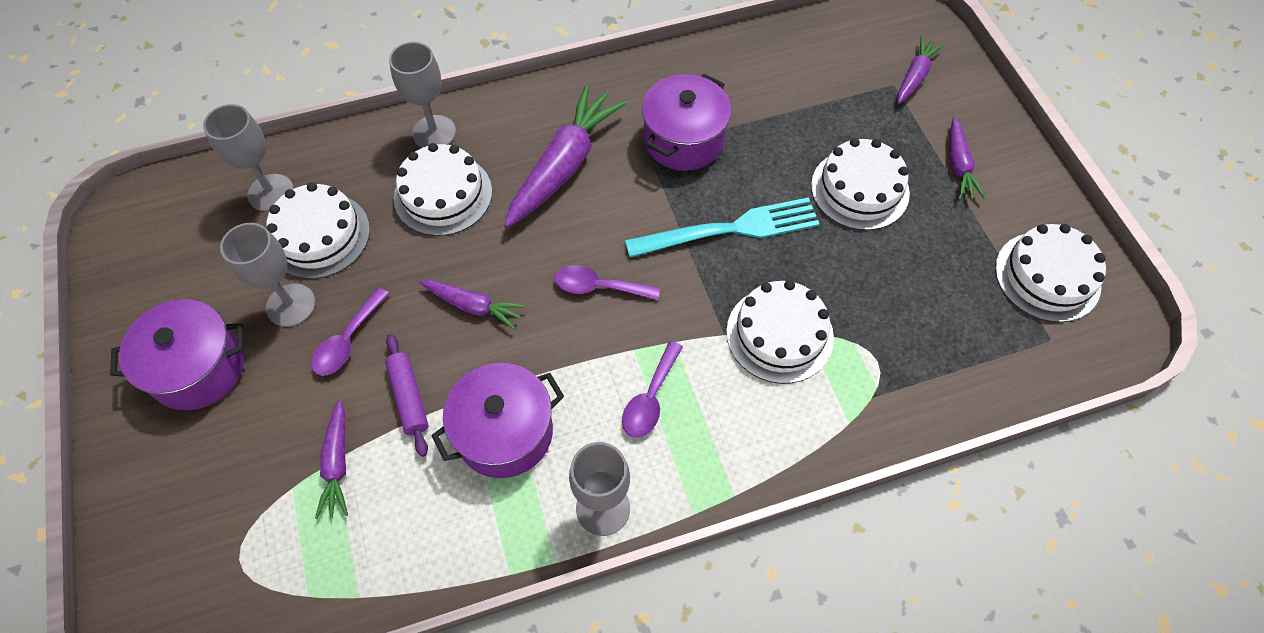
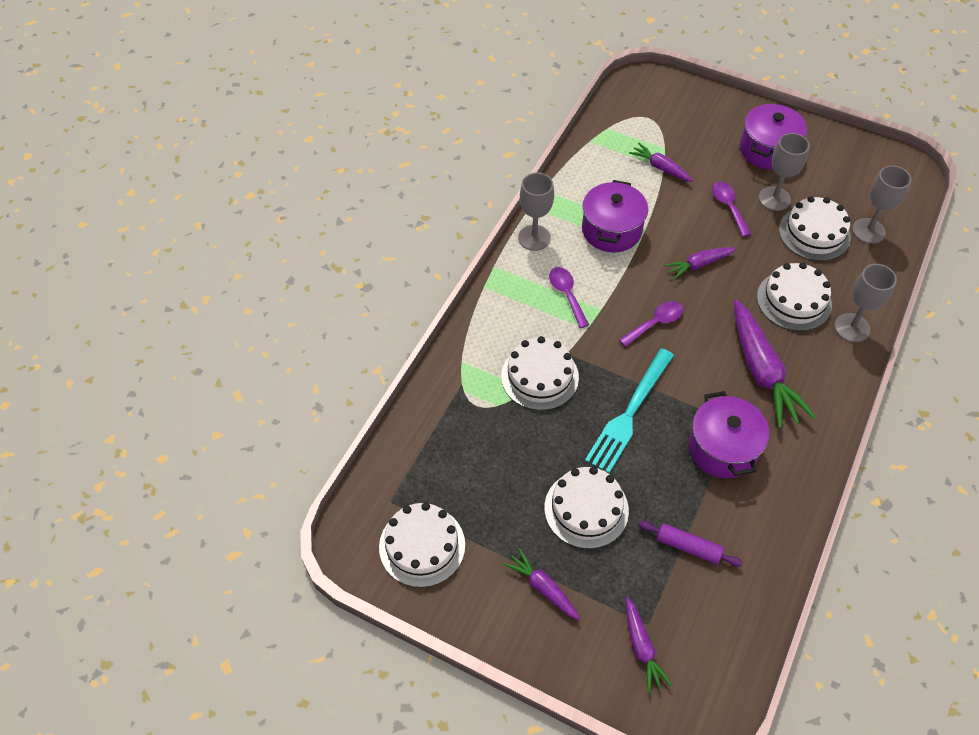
camera: 135 degrees right, 5 degrees down
(409, 397) = (669, 209): purple rolling pin -> purple rolling pin (688, 547)

